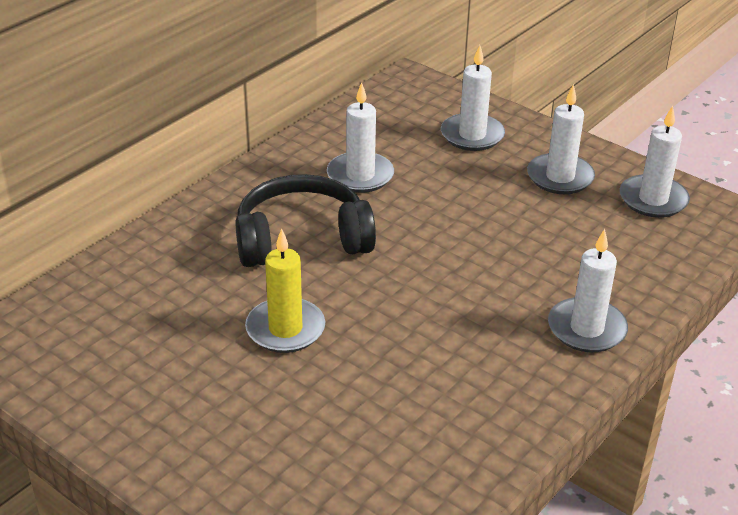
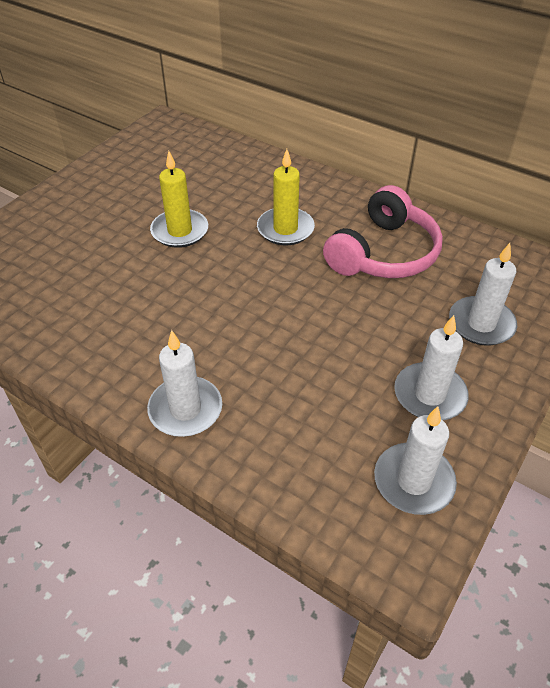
camera: 85 degrees right, 10 degrees up
(302, 240) = (285, 229): black headphones -> yellow candle
(360, 175) = (383, 253): white candle -> pink headphones

